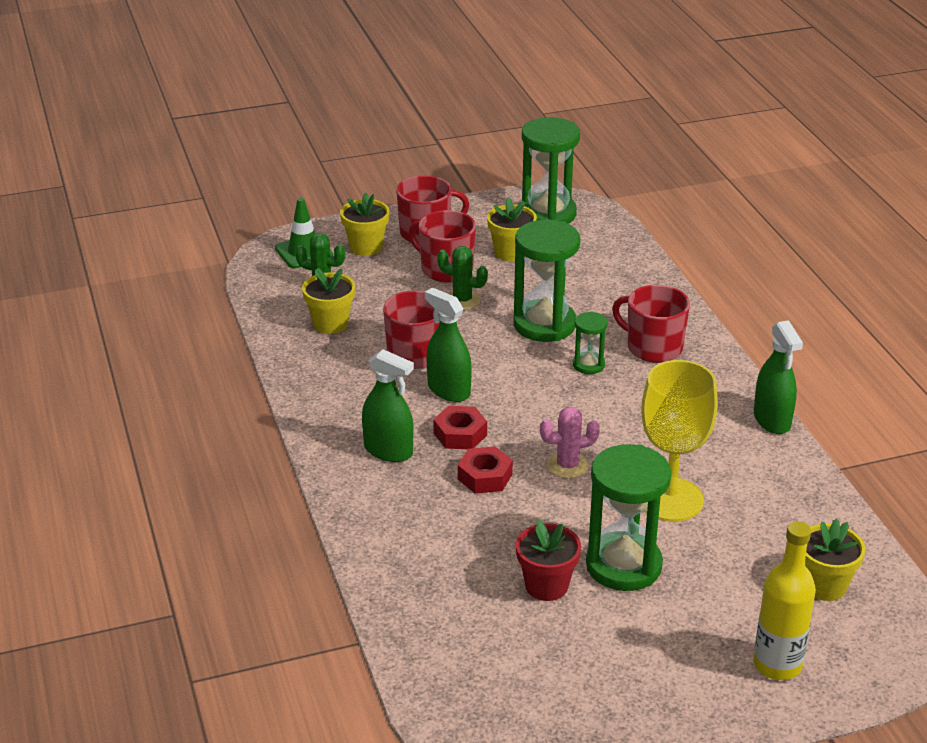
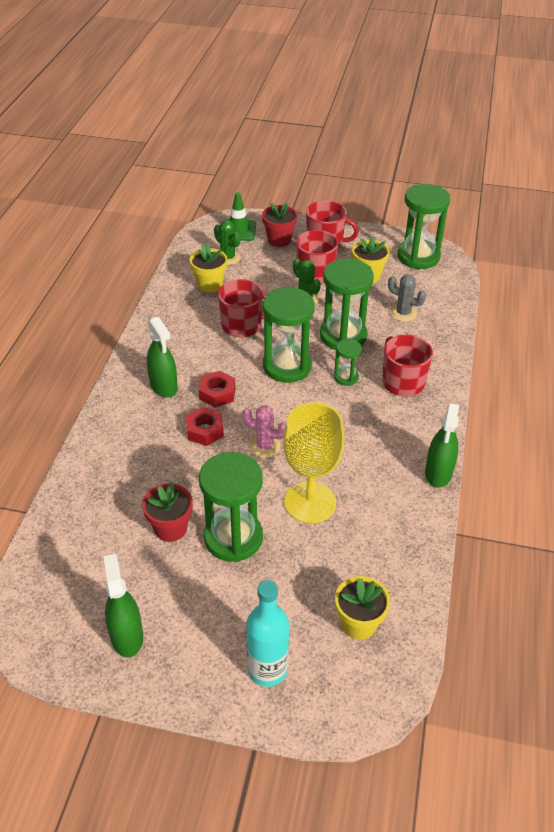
camera: 30 degrees right, 10 degrees up
(366, 247) = (279, 240): yellow flower pot -> red flower pot
(448, 390) = (239, 359): green spray bottle -> green spray bottle (127, 636)
(512, 377) = (287, 366): none -> green hourglass
(587, 278) = (403, 313): none -> grey cactus
(777, 665) = (267, 669): yellow bottle -> turquoise bottle

